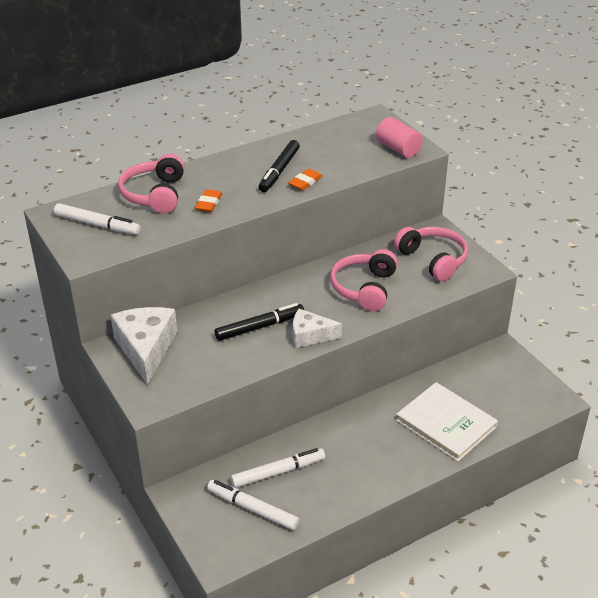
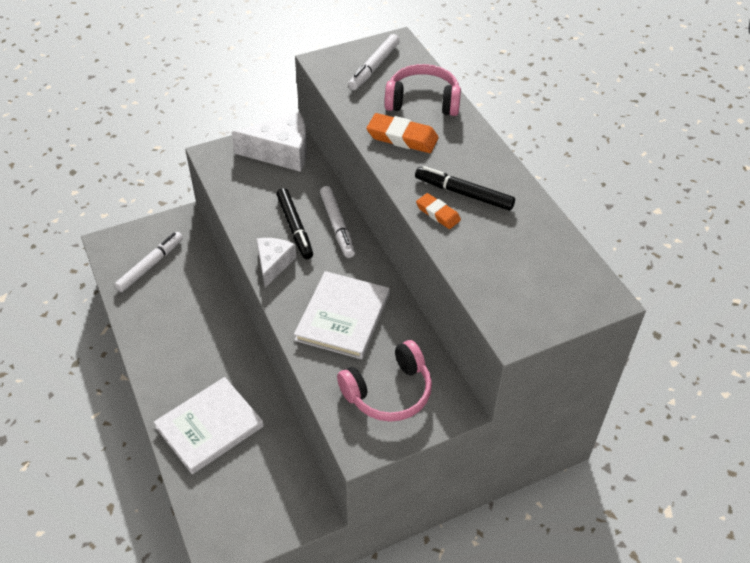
camera: 95 degrees right, 10 degrees up
(209, 203) = (402, 137): orange eraser -> orange eraser, size x1.62
(278, 472) = (185, 284): white marker -> white marker (337, 225)
(364, 288) = (342, 317): pink headphones -> white book
(398, 149) = (514, 310): pink cylinder -> none

